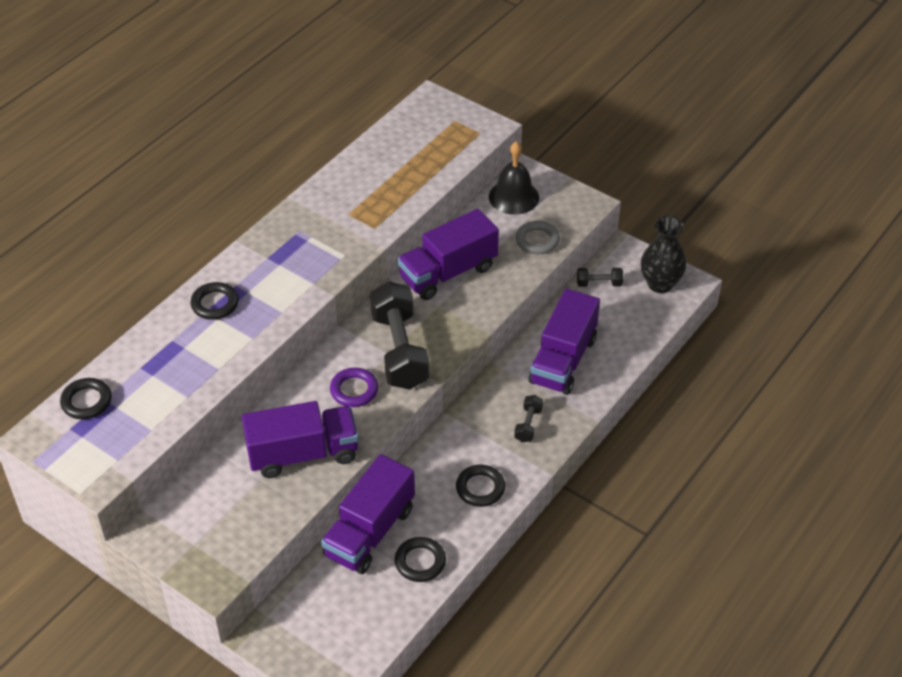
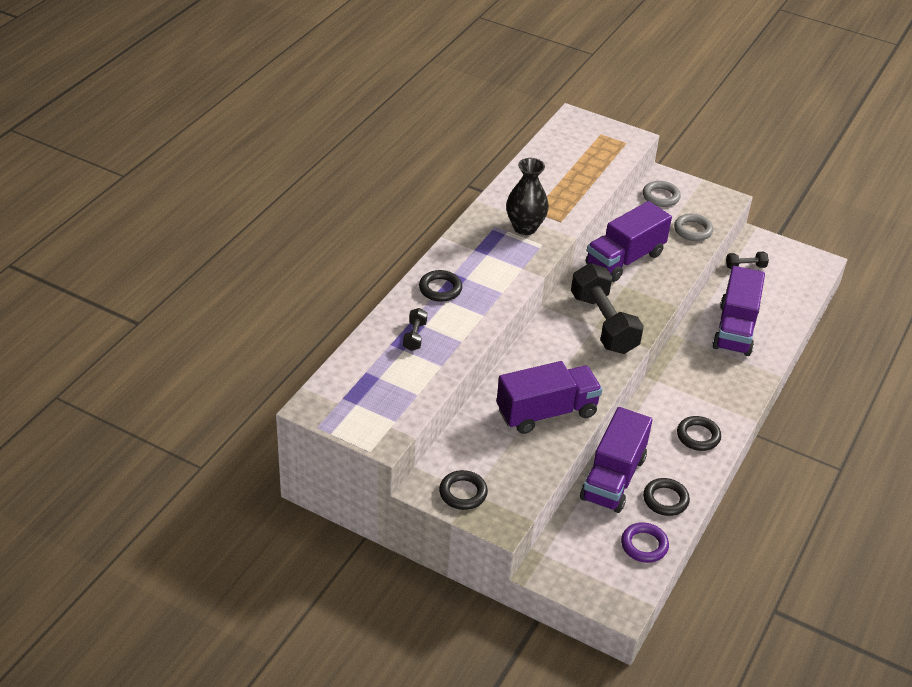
camera: 10 degrees left, 5 degrees down
(86, 401) = (350, 375): black ring -> black ring (463, 493)
(354, 390) = (574, 358): purple ring -> purple ring (644, 545)
(513, 197) = (661, 197): black bell -> grey ring
(528, 425) = (722, 382): black dumbbell -> black dumbbell (415, 336)
(660, 284) = (797, 264): black vase -> black vase (525, 227)

